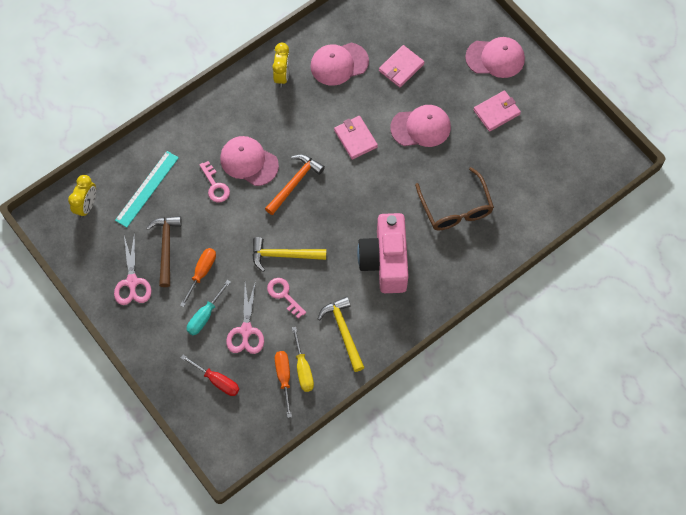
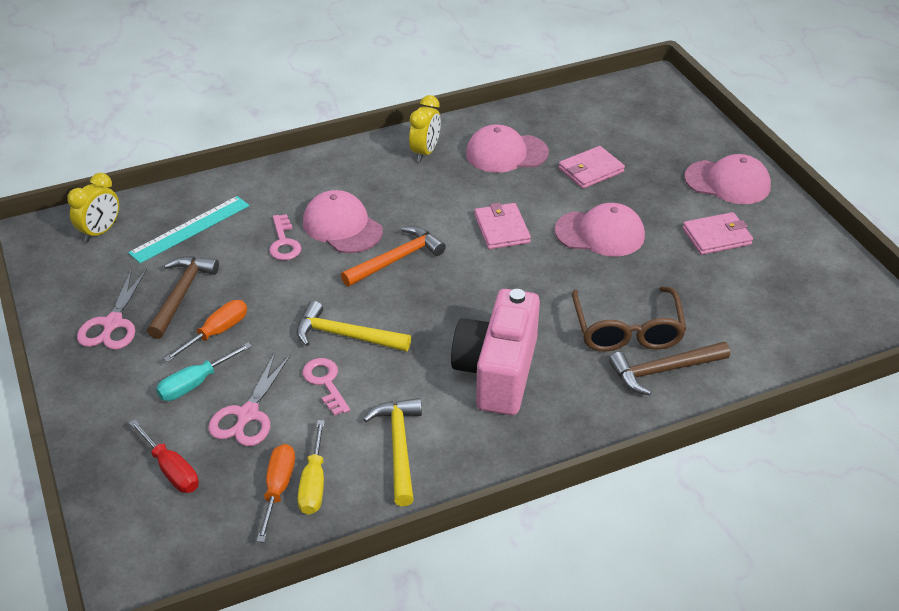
camera: 15 degrees right, 25 degrees down
(483, 235) = (663, 370): none -> brown hammer

